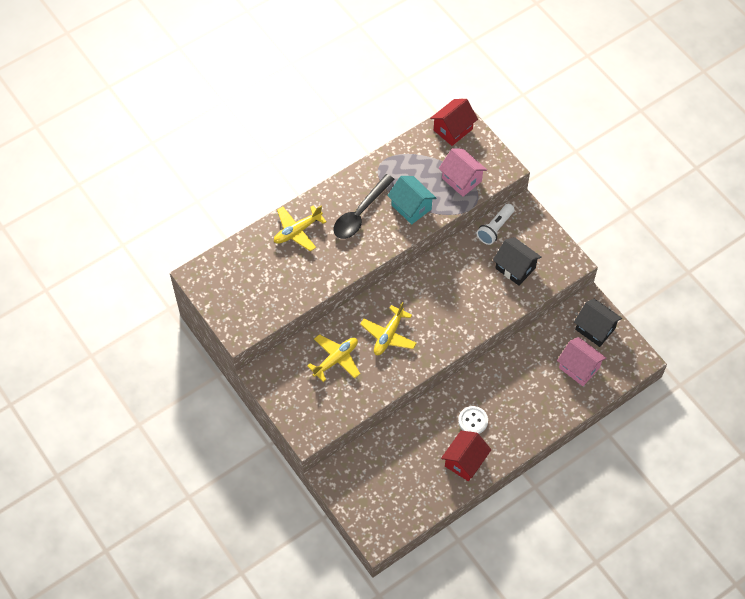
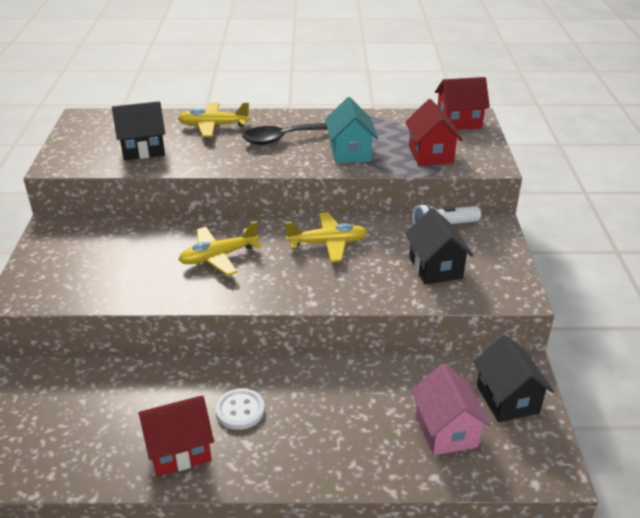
camera: 35 degrees right, 25 degrees down
(278, 284) = (143, 149): none -> black house
(336, 359) = (137, 250): yellow plane -> yellow plane (327, 243)
(461, 180) = (430, 154): pink house -> red house

